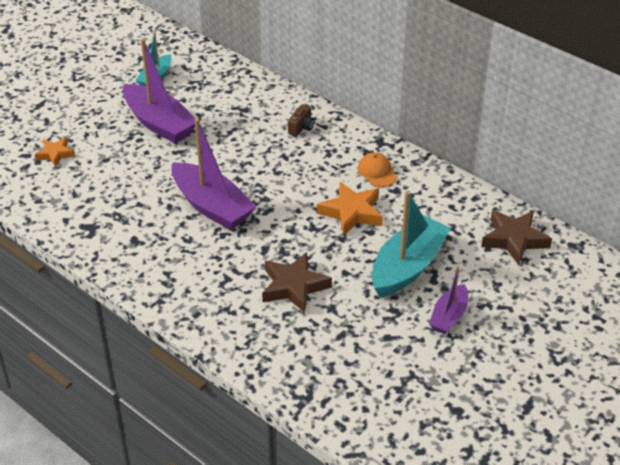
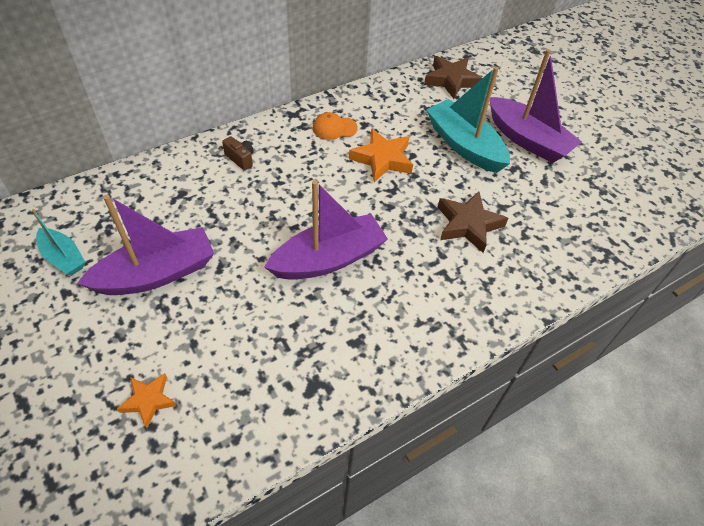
camera: 75 degrees left, 10 degrees up
(449, 316) = (527, 140): purple boat -> purple boat, size x1.79

